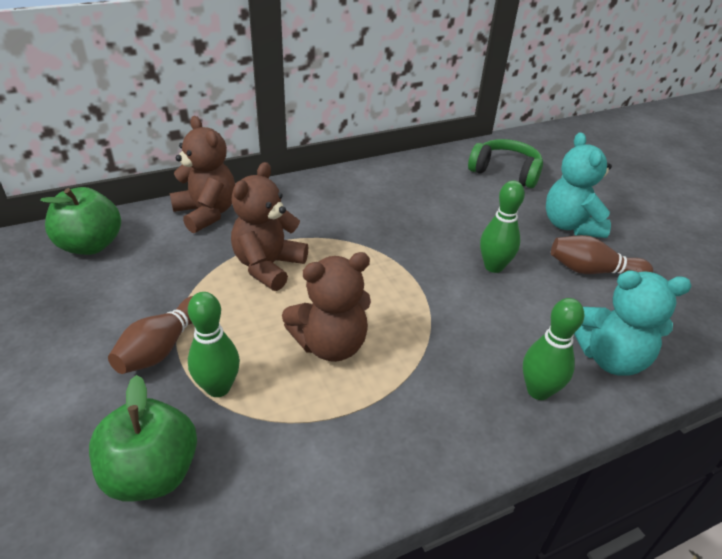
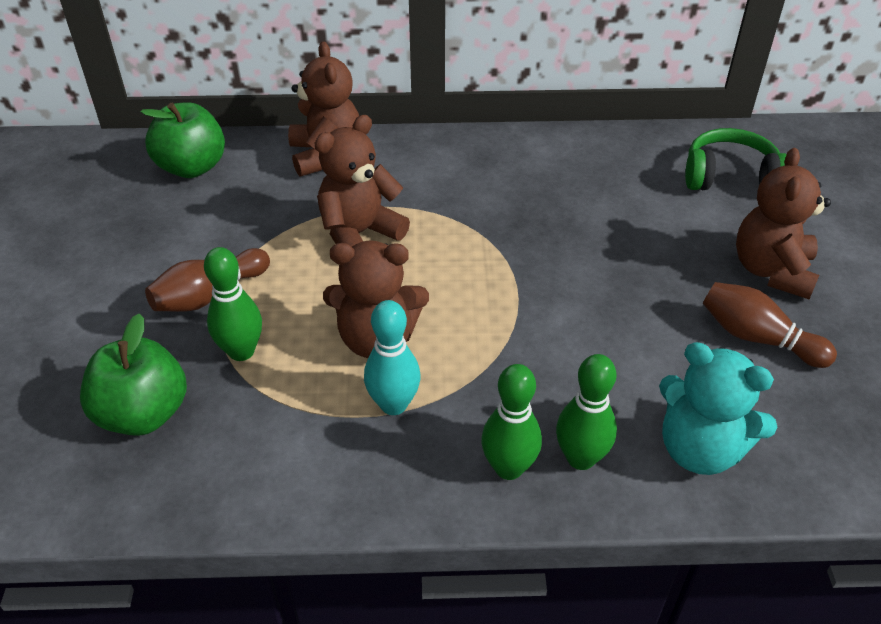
camera: 25 degrees right, 5 degrees up
(375, 393) = (393, 404): none -> turquoise bowling pin
(493, 266) = (626, 299): green bowling pin -> green bowling pin (508, 468)
(505, 172) = (730, 177): green headphones -> green headphones turned 45 degrees counterclockwise
(570, 225) = (772, 271): turquoise teddy bear -> brown teddy bear

